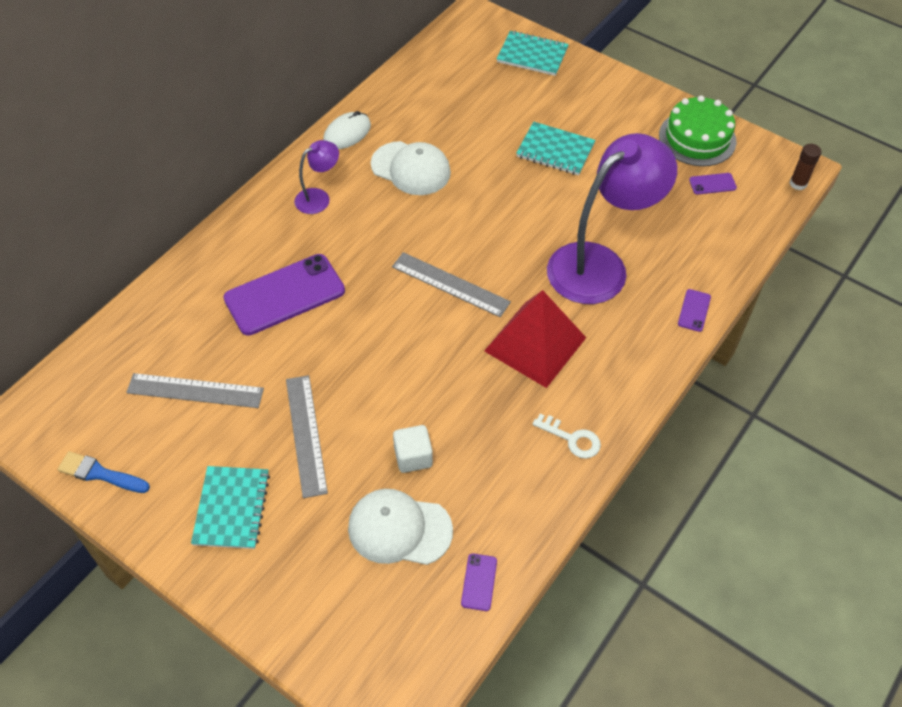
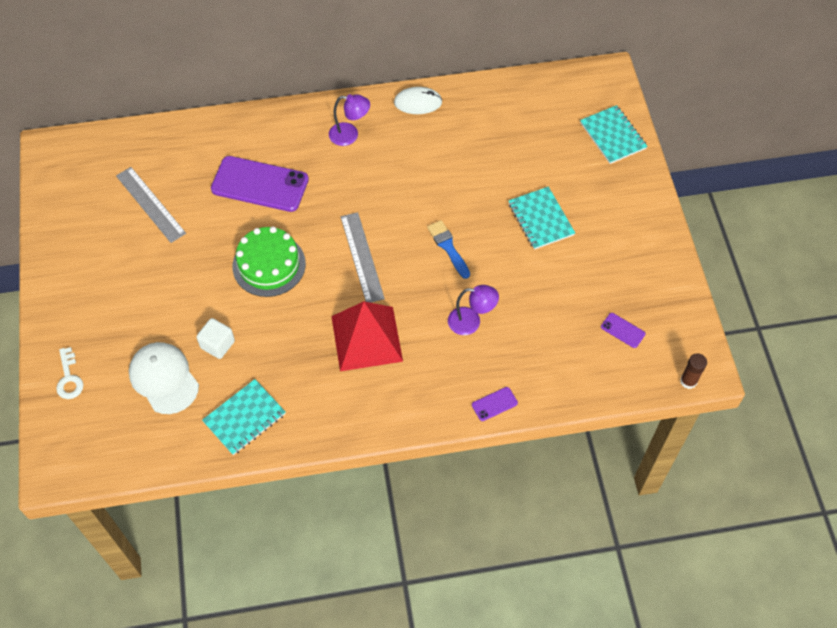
camera: 45 degrees right, 5 degrees up
(100, 473) = (57, 212): blue brush -> blue brush (448, 247)
(231, 508) = (96, 289): turquoise notebook -> turquoise notebook (244, 418)
(306, 434) = (177, 280): grey ruler -> none
(411, 168) = (429, 159): white cap -> none
(479, 582) = (169, 446): purple phone -> none
(572, 439) = (317, 415): white key -> white key (69, 378)
(600, 264) = (471, 322): purple lamp -> purple lamp, size x0.46
(697, 138) = (656, 289): green cake -> green cake (269, 265)

